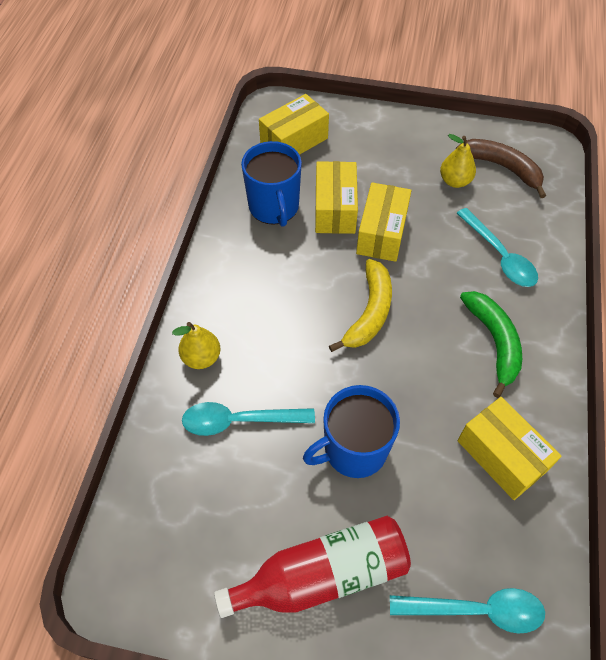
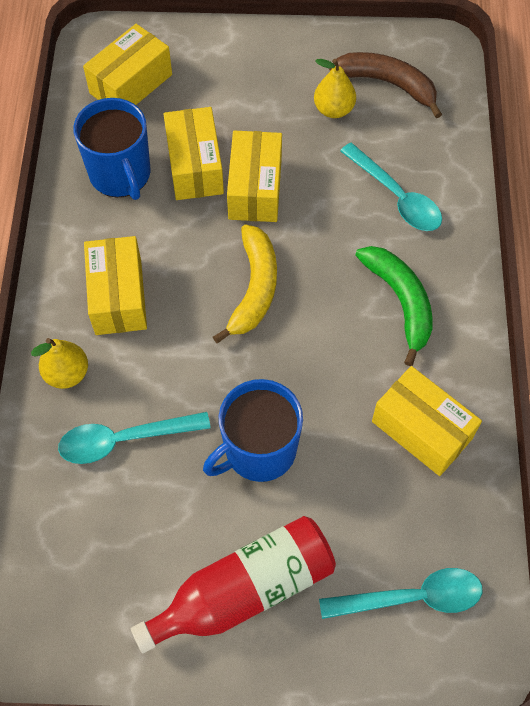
camera: 10 degrees left, 5 degrees up
(255, 302) = (118, 296): none -> yellow box

